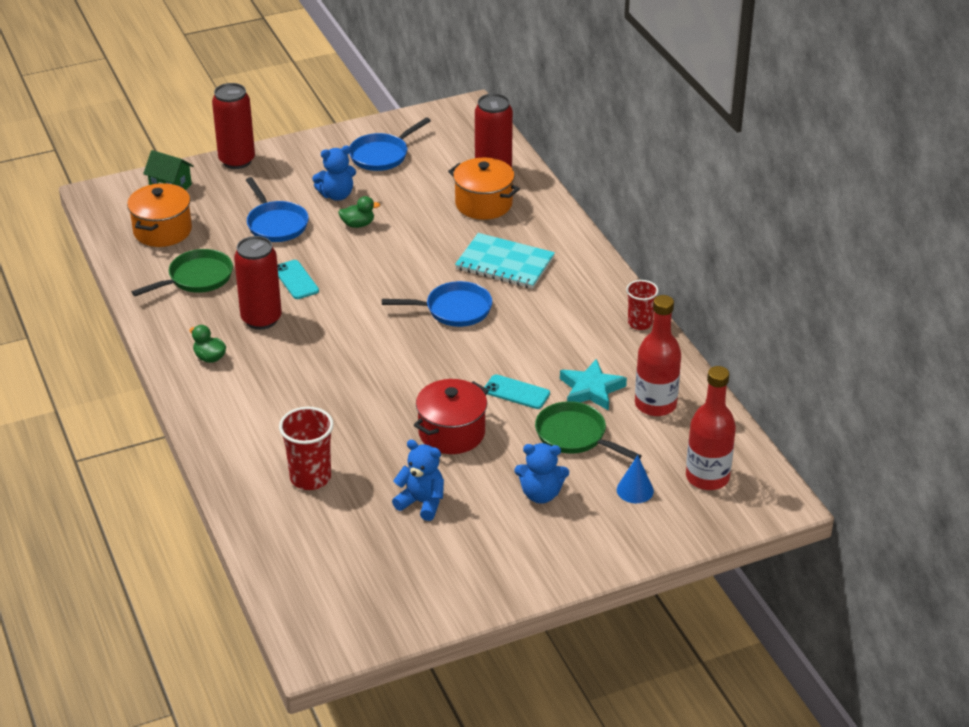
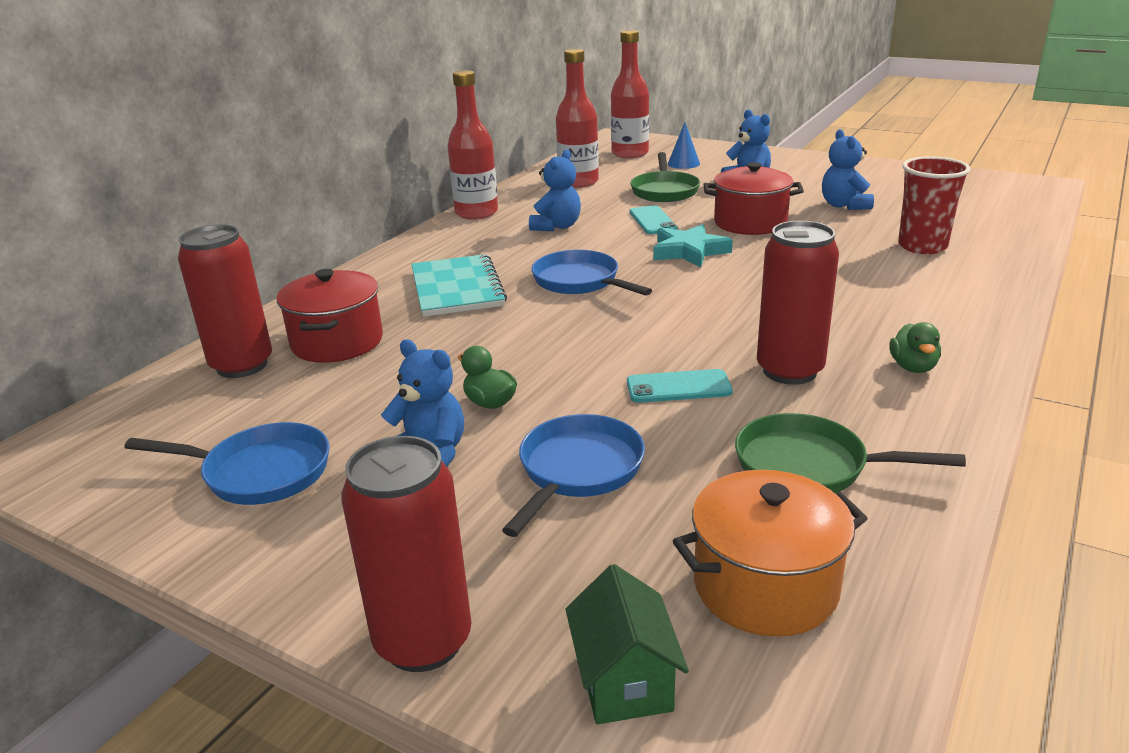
camera: 125 degrees left, 10 degrees down
(296, 280) = (678, 387): turquoise phone -> turquoise phone turned 60 degrees clockwise
(483, 204) = (337, 342): orange pot -> red pot
(562, 345) = (557, 226): none -> blue teddy bear
(591, 389) = (598, 202): turquoise star -> turquoise star (689, 251)
(640, 323) = (476, 213): red cup -> red bottle

